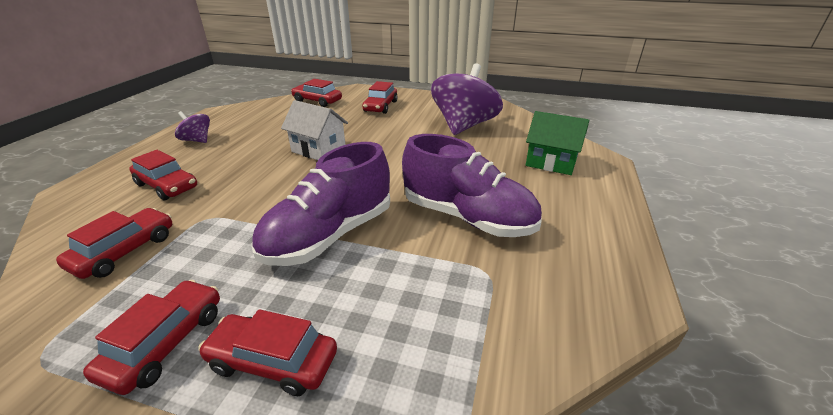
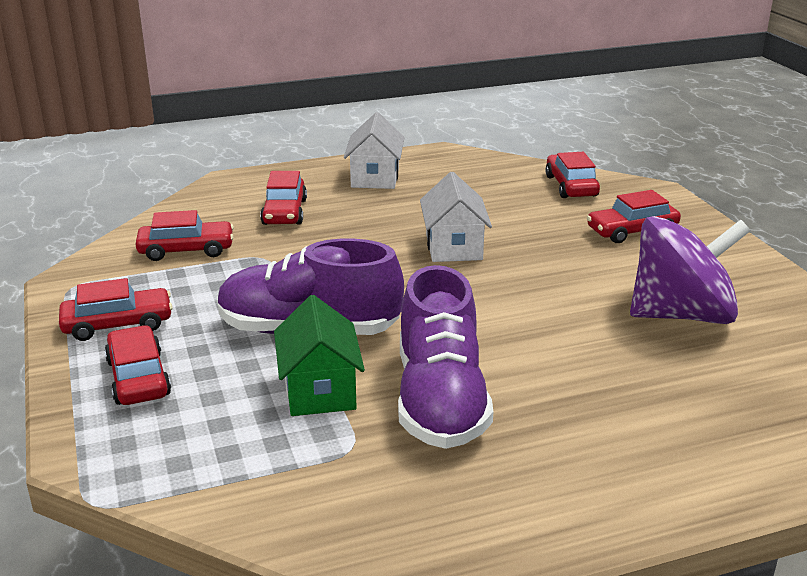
camera: 55 degrees right, 5 degrees down
(197, 140) = (375, 178): purple spinning top -> white house
(551, 162) = (680, 426): green house -> green house (320, 390)

